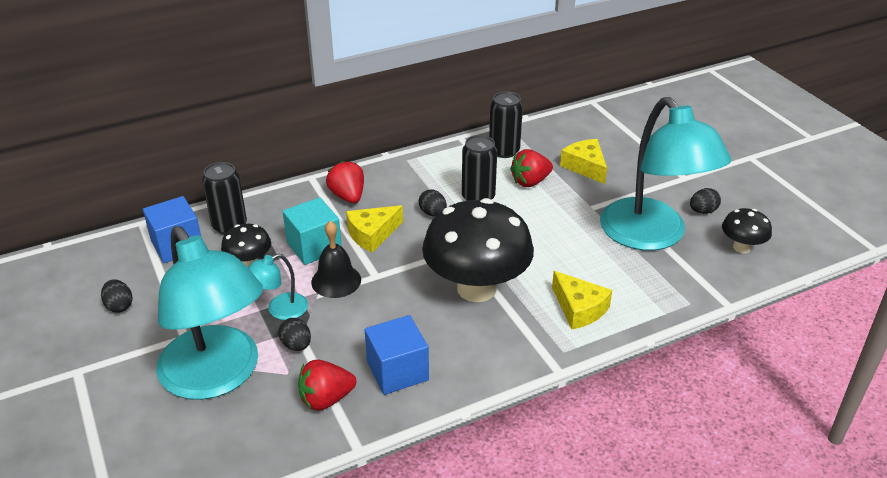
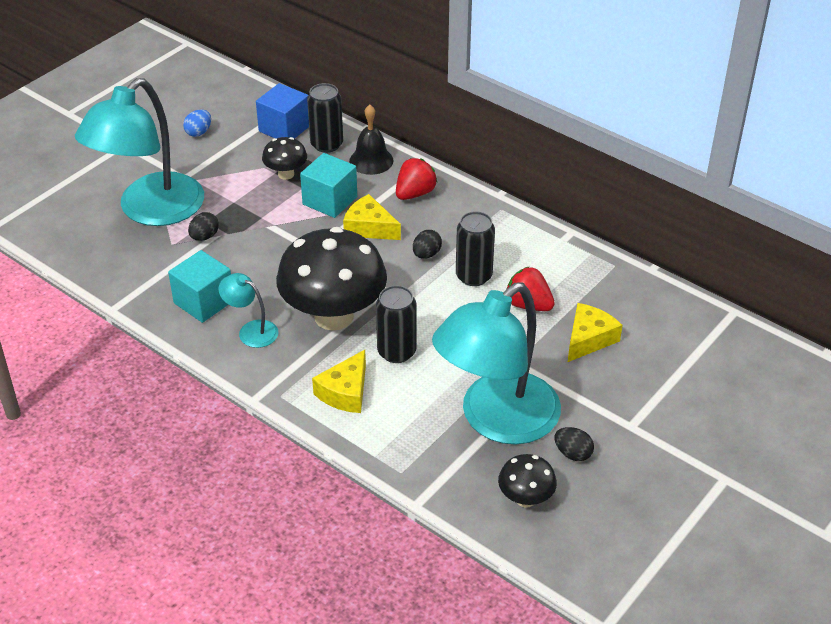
camera: 65 degrees right, 5 degrees up
(119, 306) = (199, 132): black egg -> blue egg
(280, 310) = (239, 212): turquoise lamp -> turquoise lamp (251, 330)
(326, 399) = (154, 274): red strawberry -> none
(336, 281) = (293, 229): black bell -> black bell (371, 160)
(397, 371) = (204, 302): blue cube -> turquoise cube
(504, 151) = (570, 270): black can -> black can (396, 352)

